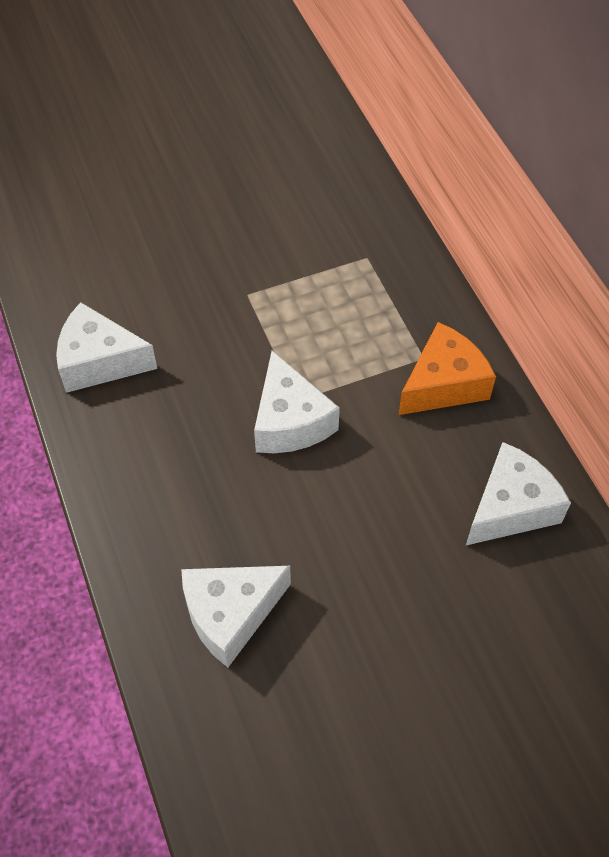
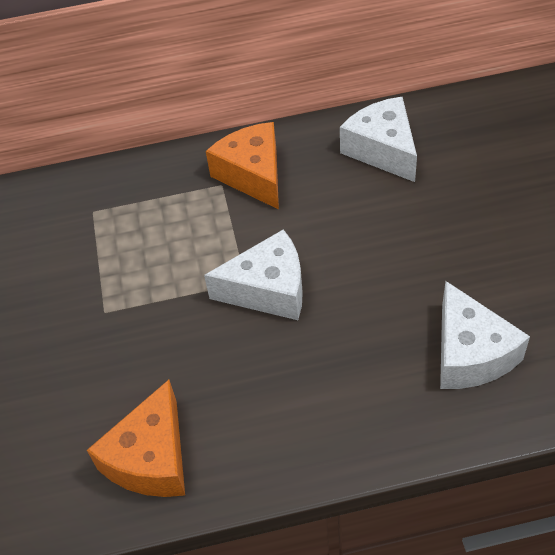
camera: 75 degrees left, 5 degrees down
(99, 361) = (151, 458): white cheese -> orange cheese

